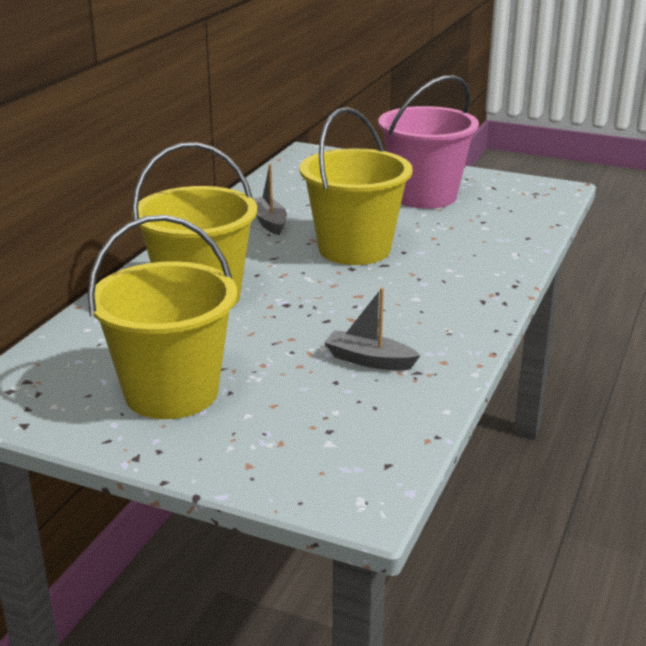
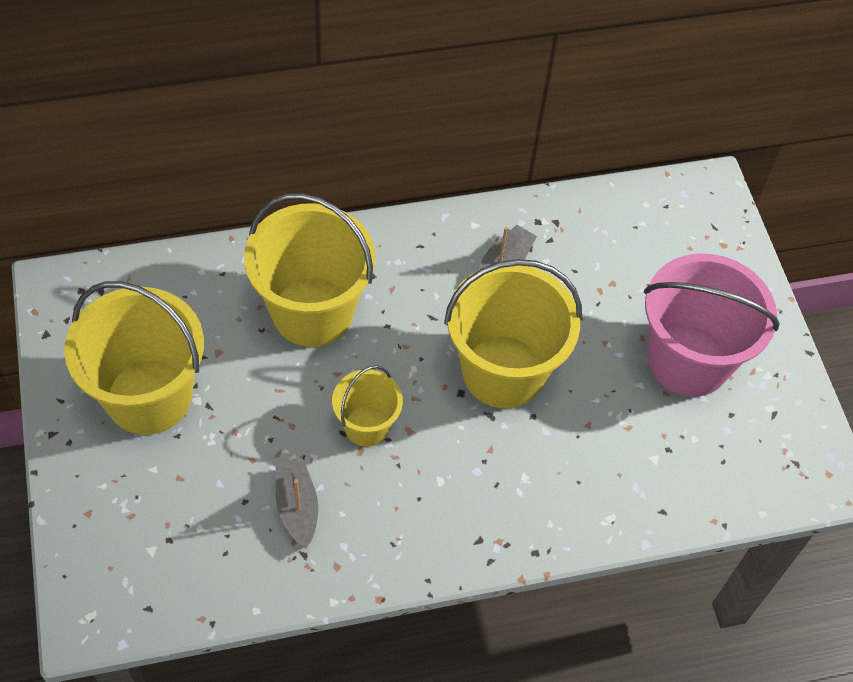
camera: 50 degrees right, 30 degrees up
(333, 309) = (367, 426): none -> yellow bucket

